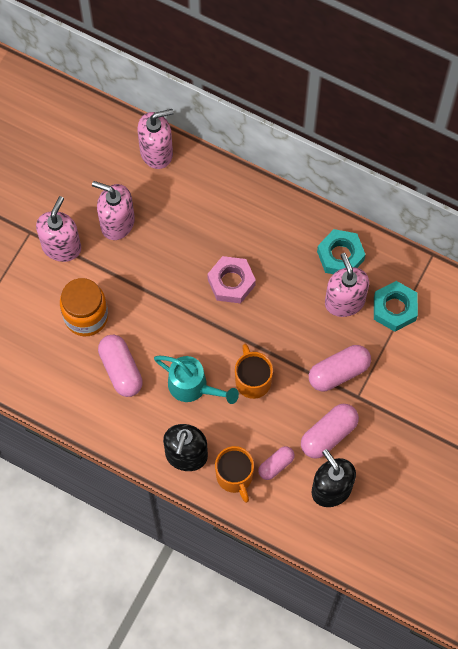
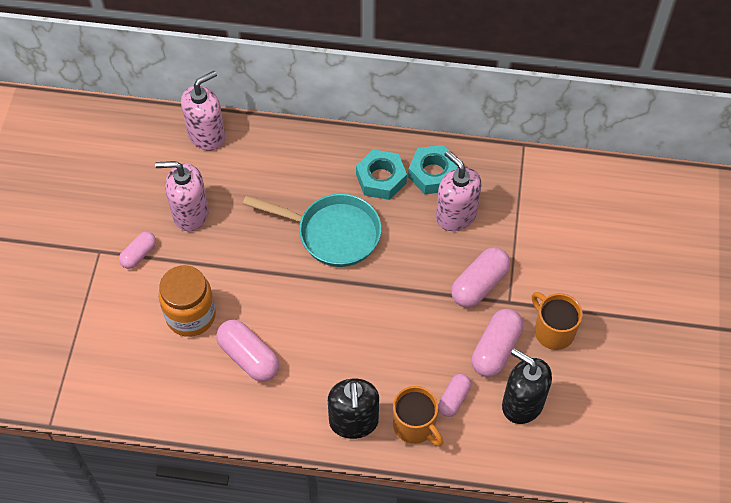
camera: 20 degrees left, 10 degrees down
(61, 246) = (139, 254): pink soap dispenser -> pink capsule
(193, 386) = (333, 349): turquoise watering can -> none
(231, 282) = (332, 233): pink nut -> turquoise pan
(252, 380) = (394, 321): orange mug -> orange mug (553, 331)
(394, 308) = (509, 206): turquoise nut -> turquoise nut (381, 179)

